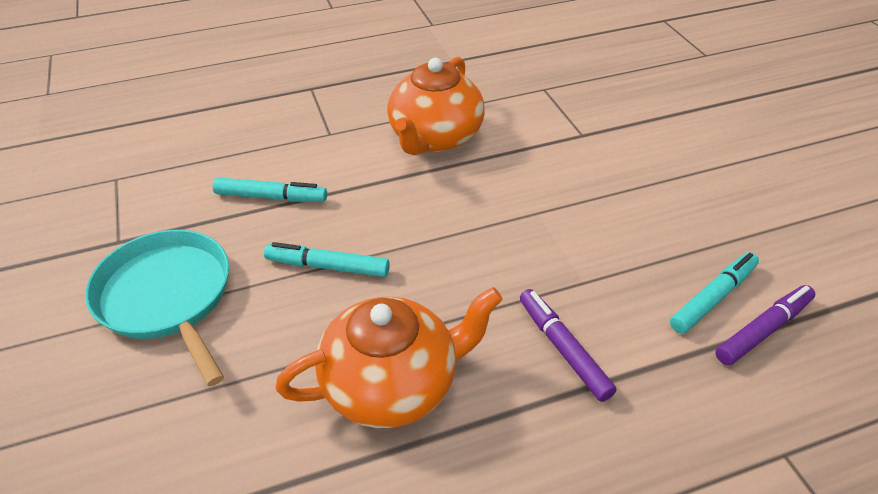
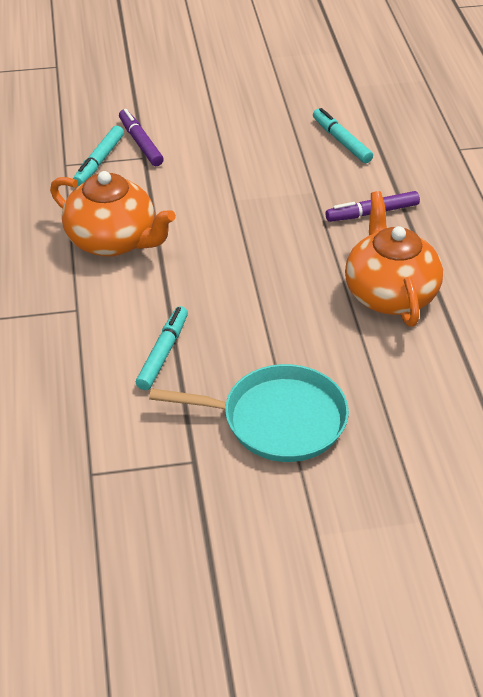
camera: 80 degrees left, 0 degrees up
(167, 297) = (277, 420): turquoise pan -> turquoise pan turned 150 degrees counterclockwise
(328, 267) = (265, 320): turquoise marker -> turquoise marker (99, 161)
(763, 330) = (372, 130): purple marker -> purple marker (140, 143)

